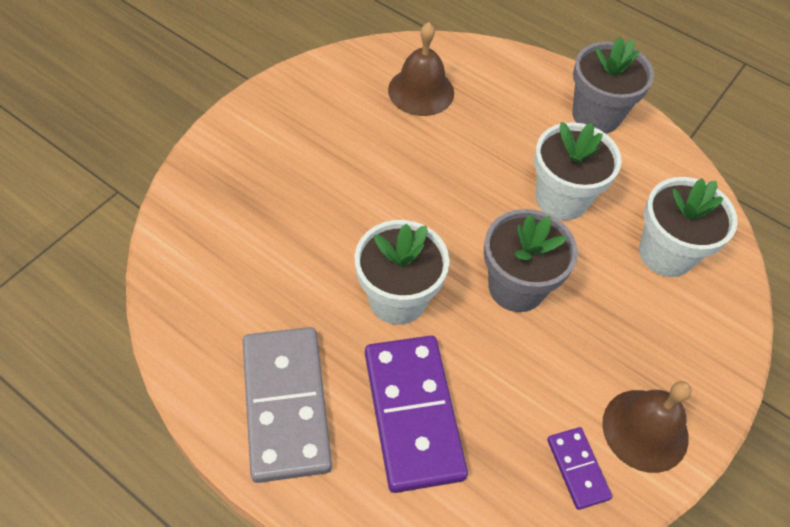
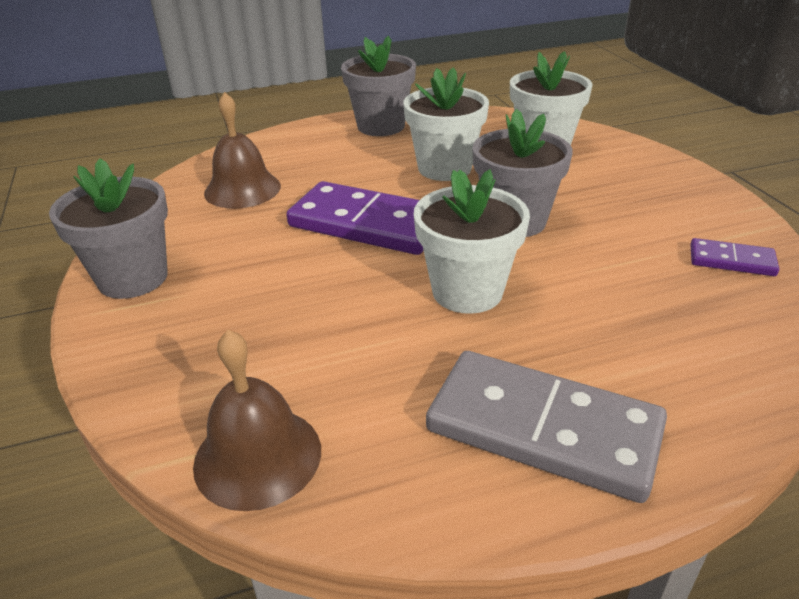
camera: 50 degrees left, 20 degrees down
(278, 107) = (133, 278): none -> grey flower pot
(413, 414) = (617, 333): purple domino -> purple domino (367, 224)
(645, 430) = (707, 215): brown bell -> brown bell (258, 456)

